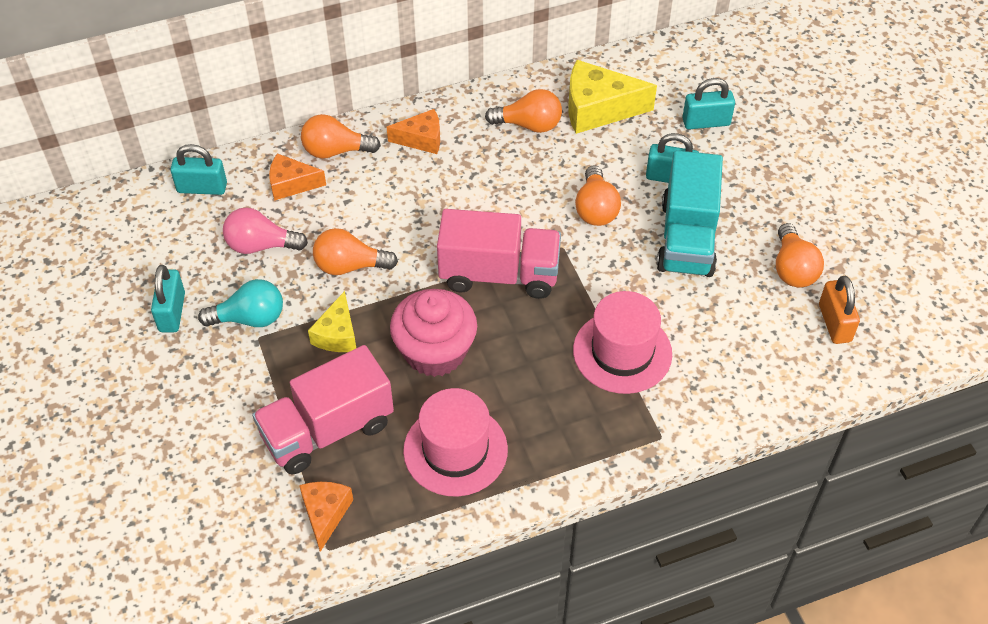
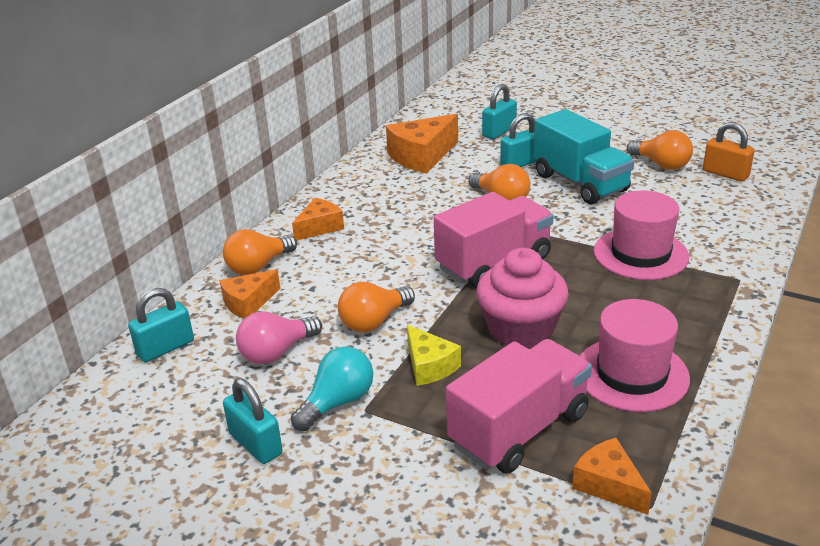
camera: 40 degrees left, 20 degrees down
(327, 430) = (519, 429): pink truck -> pink truck turned 150 degrees counterclockwise
(529, 125) = (388, 184): orange light bulb -> none
(598, 109) = (422, 156): yellow cheese -> orange cheese

